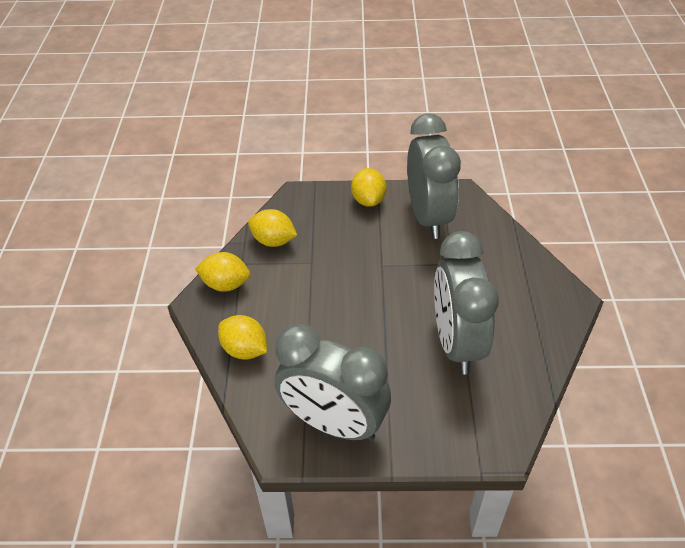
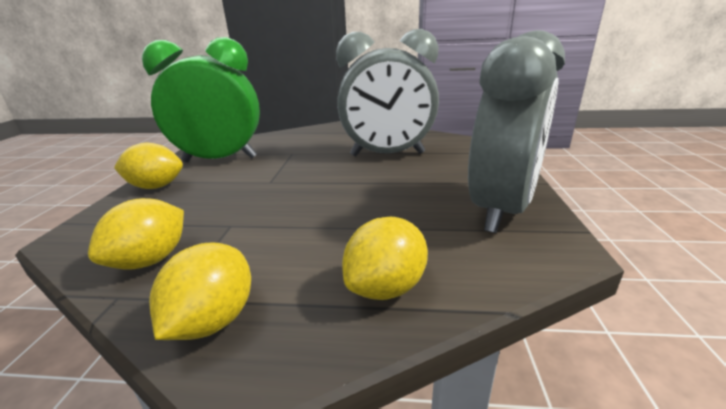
camera: 85 degrees left, 20 degrees down
(428, 217) = (220, 160): grey clock -> green clock

